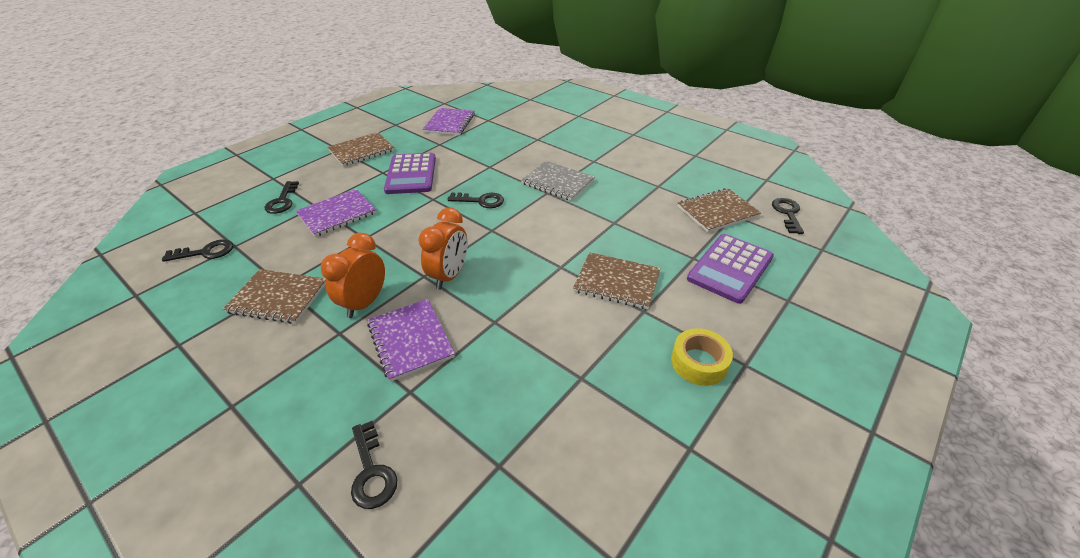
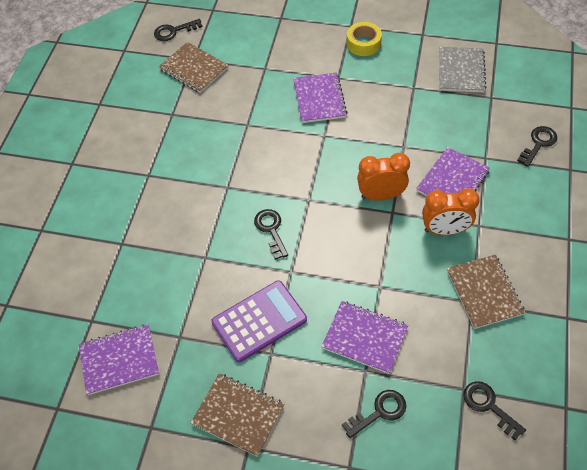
camera: 115 degrees left, 15 degrees up
(557, 182) = (205, 186): grey notebook -> grey notebook (461, 71)
(617, 282) = (319, 99): brown notebook -> purple notebook
(730, 268) = (264, 48): purple calculator -> none

